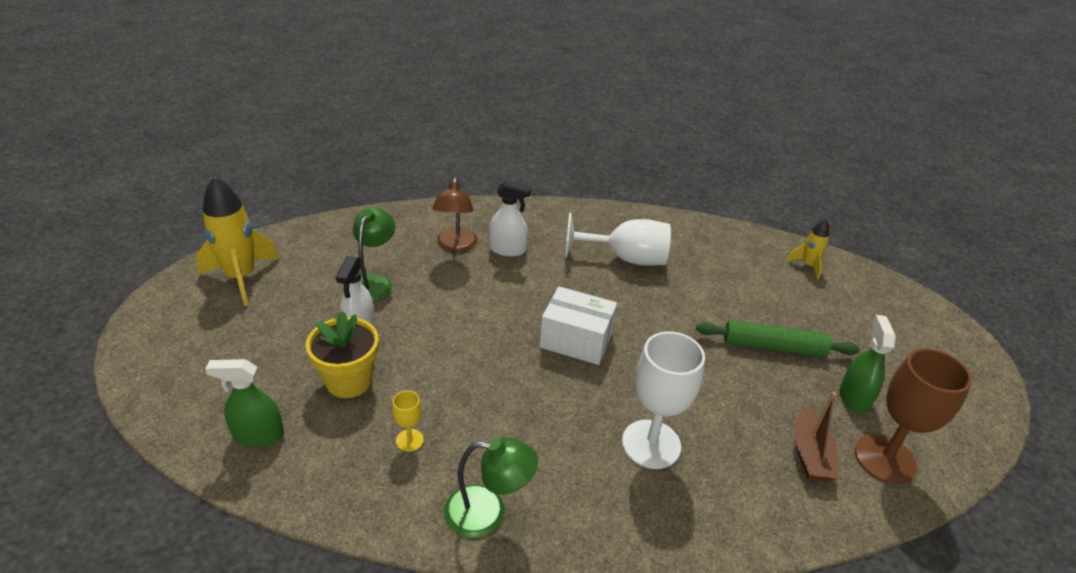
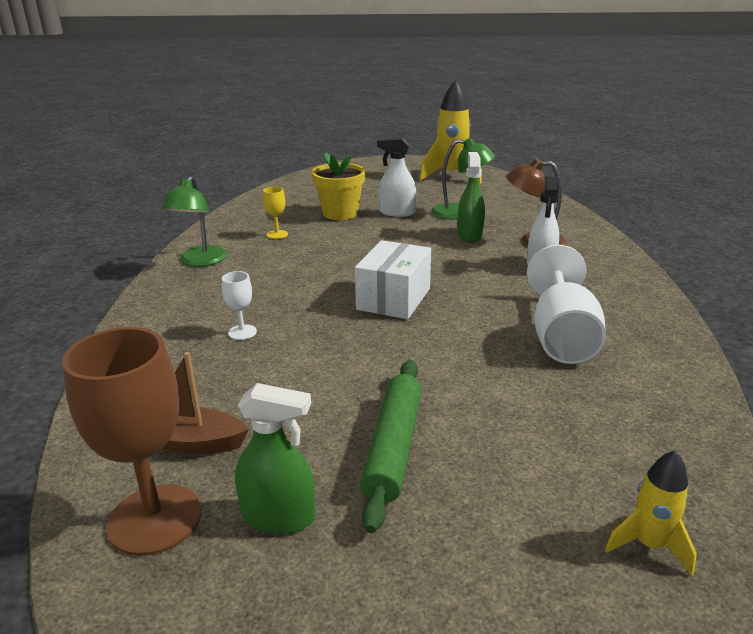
camera: 95 degrees right, 10 degrees down
(258, 435) = (293, 195): green spray bottle -> green spray bottle (469, 235)
(651, 444) = (242, 332): white goblet -> white goblet, size x0.46

